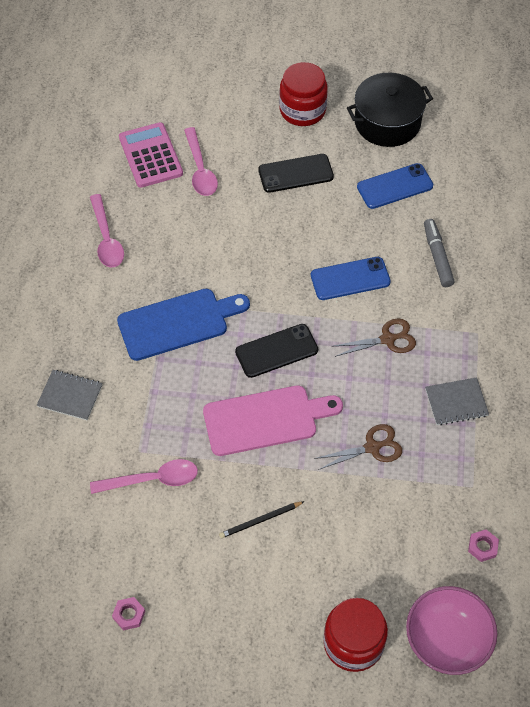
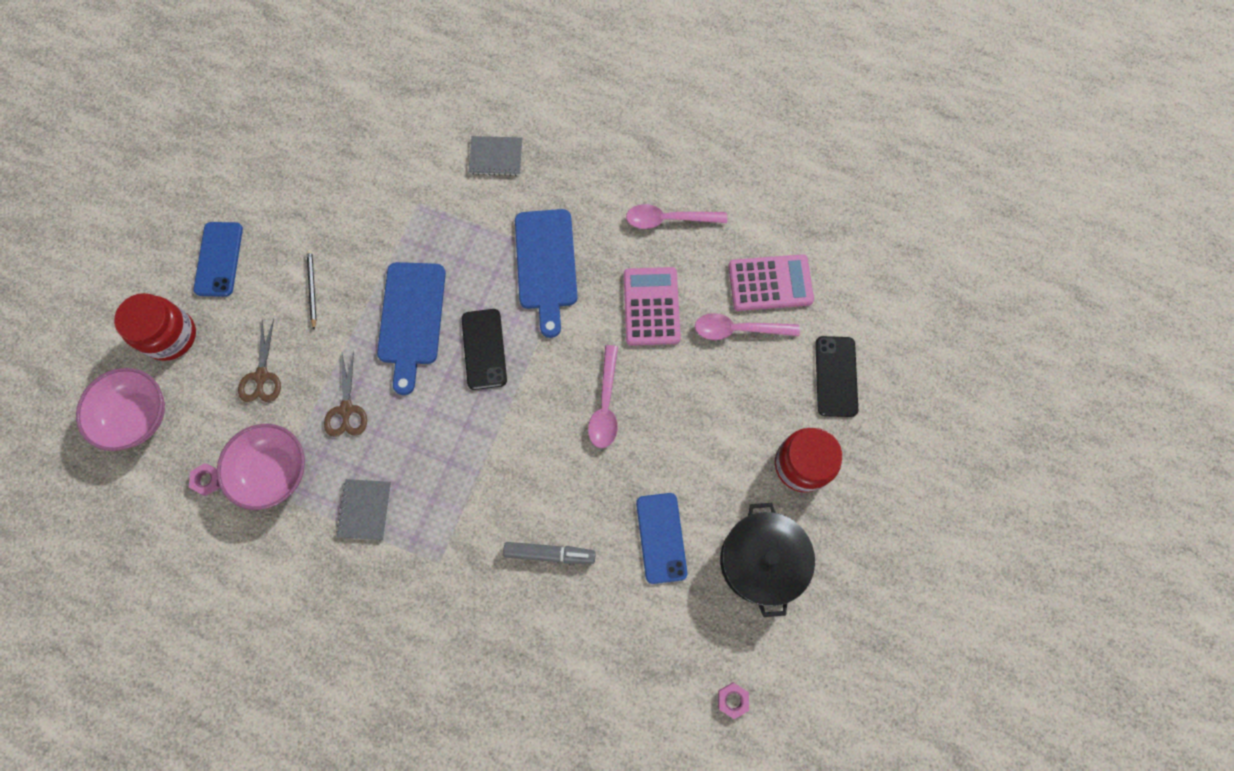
camera: 105 degrees right, 15 degrees up
(70, 396) = (496, 157): grey notebook -> grey notebook turned 60 degrees clockwise
(129, 615) = (270, 166): pink nut -> pink nut (732, 700)
(152, 480) = (386, 208): pink spoon -> pink spoon (605, 404)
(196, 234) = (651, 306): none -> pink calculator
(265, 420) = (411, 319): pink cutting board -> blue cutting board
(295, 174) = (707, 430): black phone -> black phone (836, 376)
(350, 279) = (549, 448): blue phone -> blue phone (219, 259)
(387, 339) = (462, 463): brown scissors -> brown scissors (261, 376)
(452, 490) = (274, 471): none -> pink bowl

